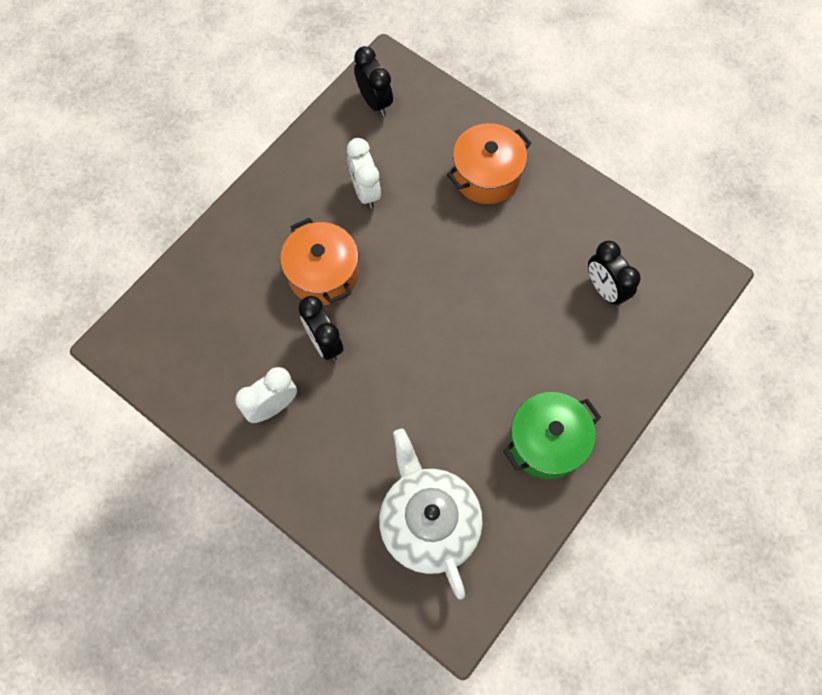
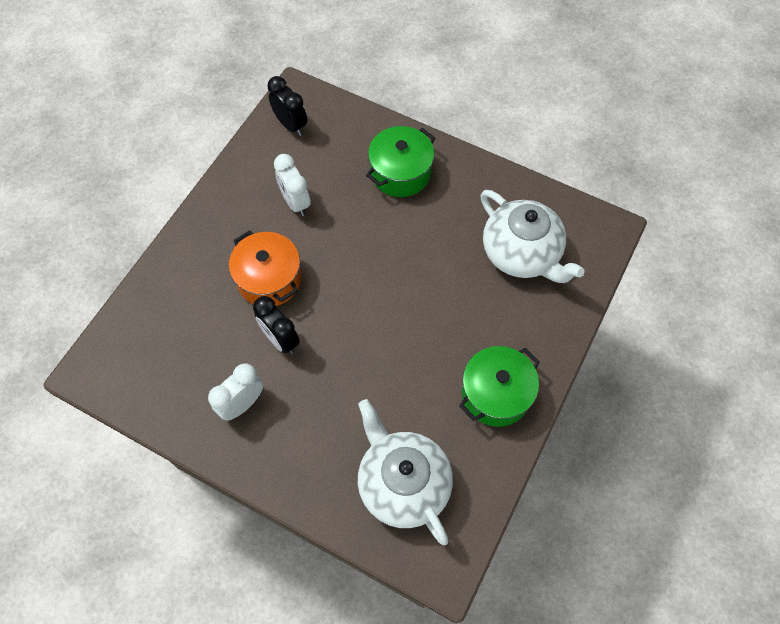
camera: 10 degrees left, 5 degrees down
(486, 175) = (400, 173): orange pot -> green pot
(604, 289) = (521, 254): black clock -> white teapot

